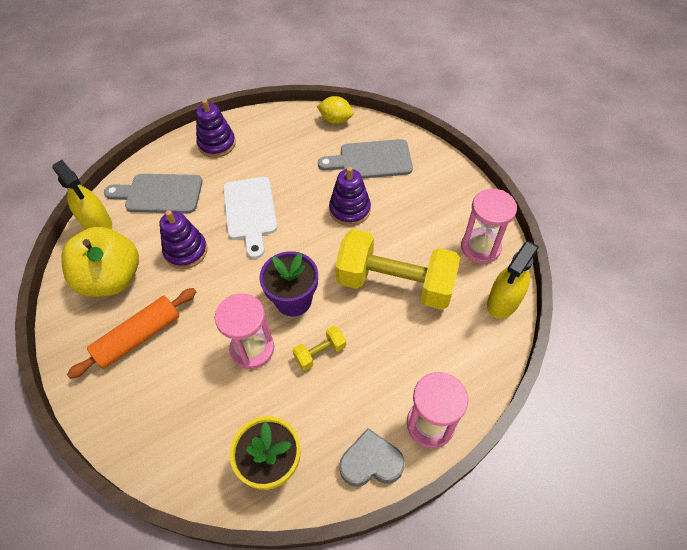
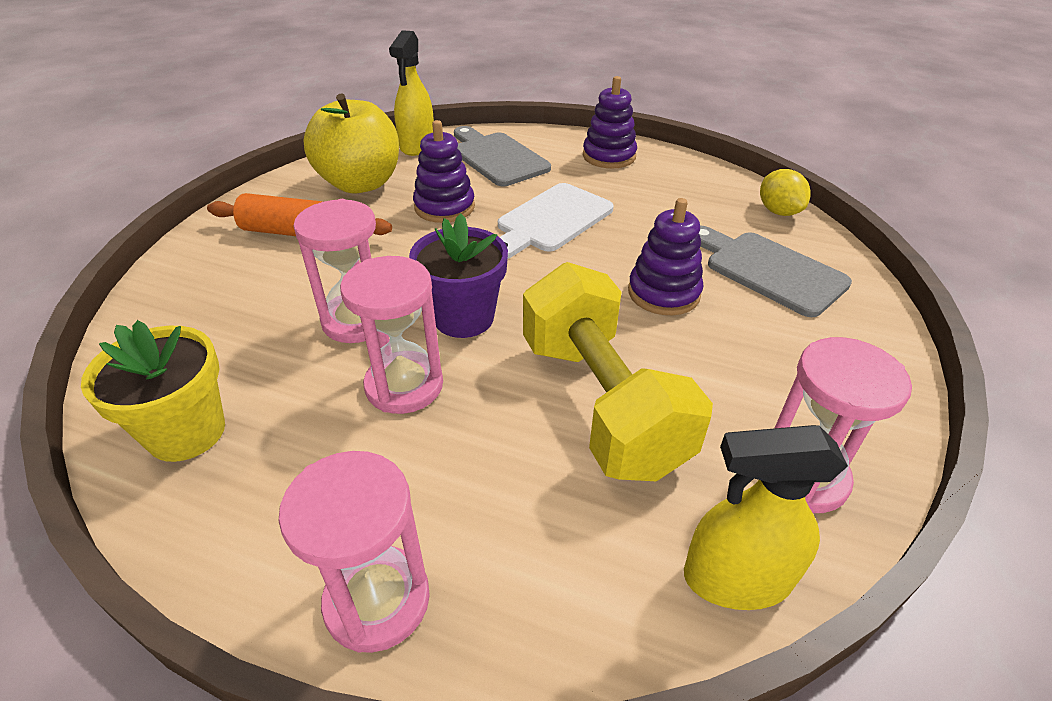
camera: 50 degrees right, 15 degrees down
(320, 353) = (404, 385): yellow dumbbell -> pink hourglass
(371, 462) = (250, 550): grey heart -> none

